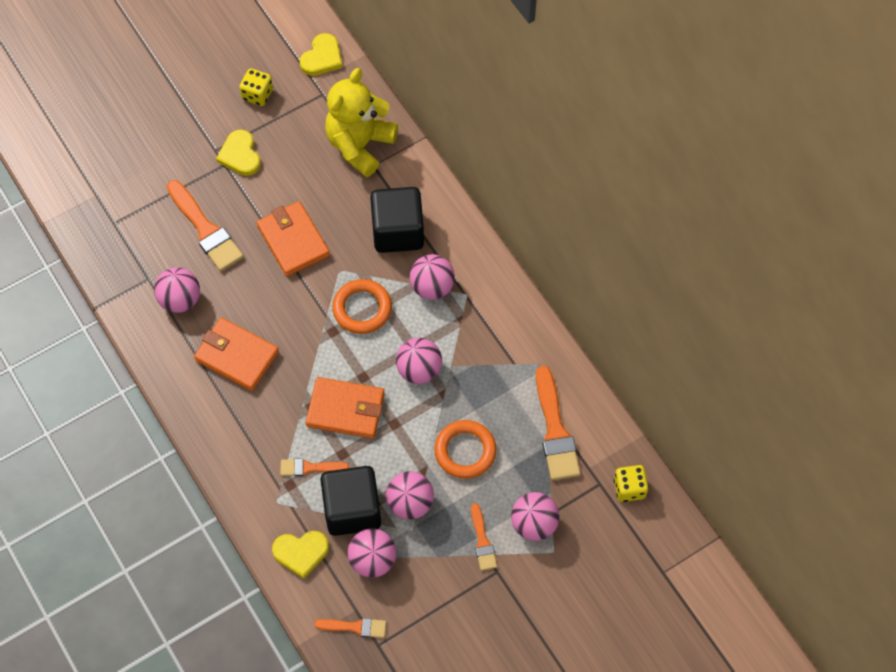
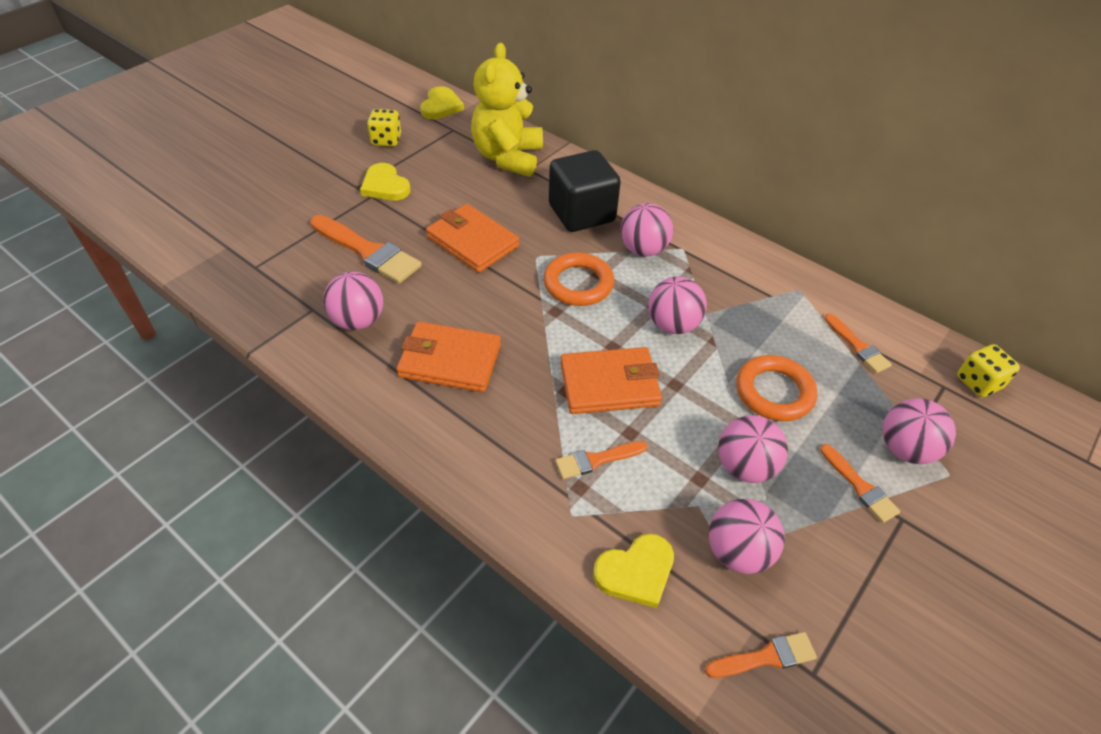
camera: 20 degrees left, 15 degrees down
(352, 509) = (676, 495): black cube -> none
(555, 430) = (858, 346): orange brush -> orange brush, size x0.55

